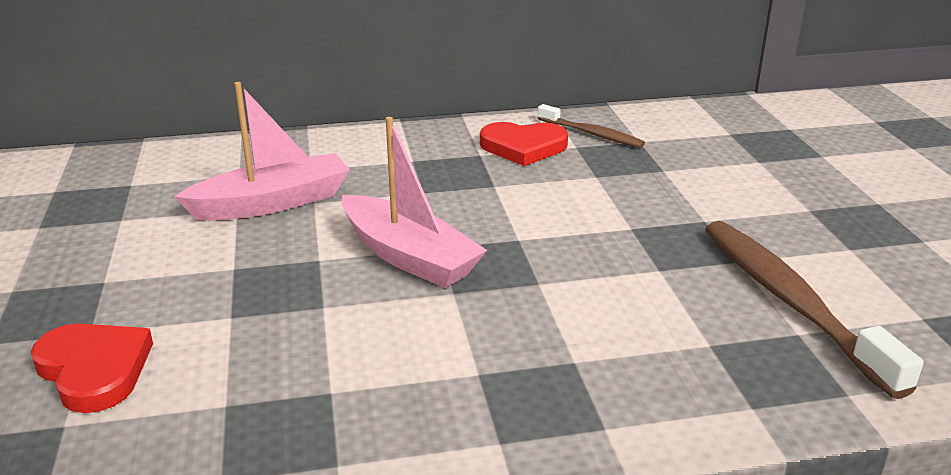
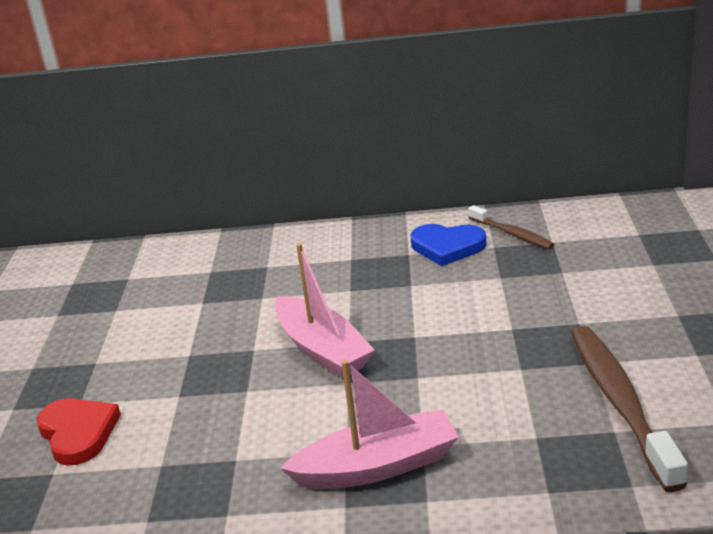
camera: 15 degrees right, 0 degrees up
(272, 203) = (230, 298): pink boat -> pink boat (377, 466)
(523, 147) = (447, 247): red heart -> blue heart

